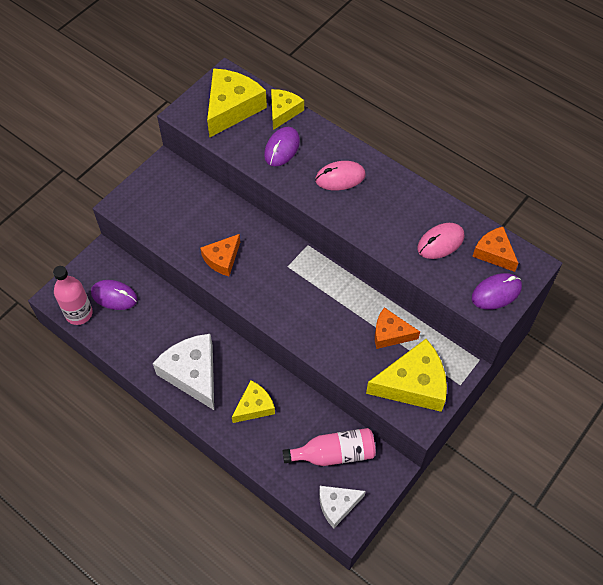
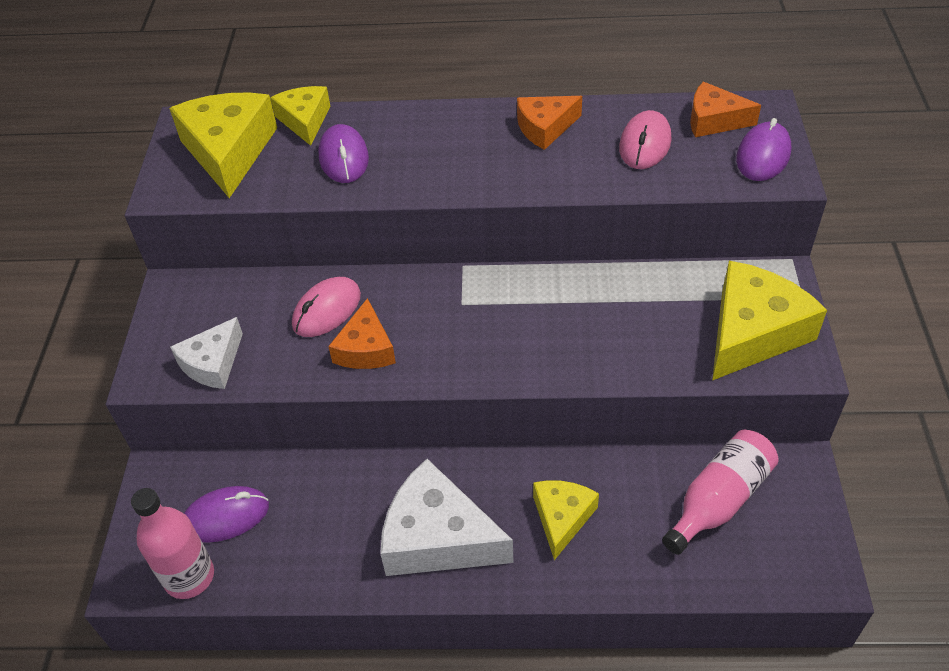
camera: 35 degrees left, 10 degrees down
(337, 505) = (789, 560): white cheese -> white cheese (212, 363)
(340, 178) = (452, 147): pink mouse -> pink mouse (327, 310)
(390, 333) = (666, 296): orange cheese -> orange cheese (545, 128)

